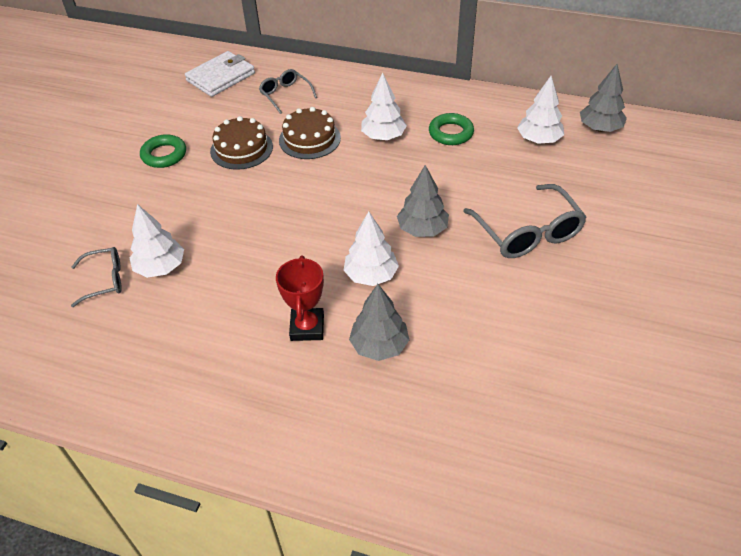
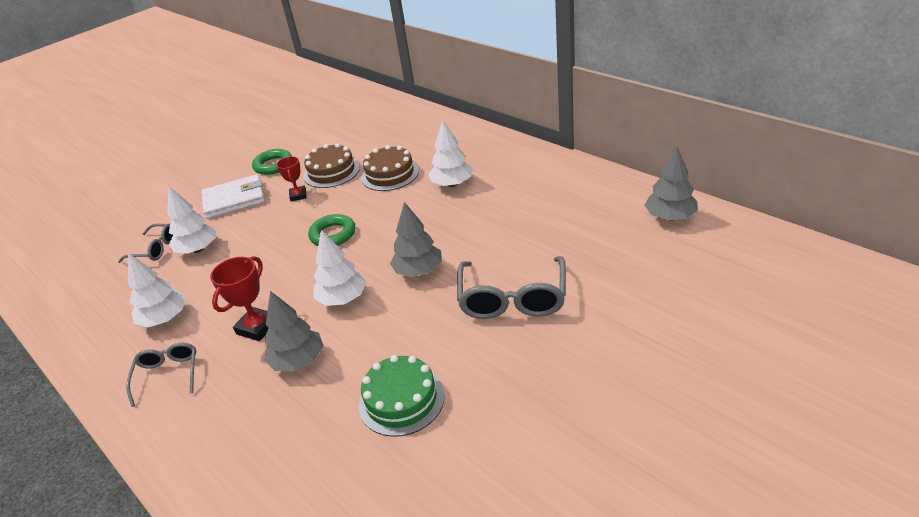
camera: 30 degrees right, 10 degrees down
(221, 77) = (364, 114): white wallet -> white wallet (234, 200)
(226, 182) = (298, 195): none -> red trophy
(285, 95) = (401, 135): grey glasses -> grey glasses (168, 374)
(451, 133) = (515, 193): green ring -> green ring (333, 234)
(505, 348) = (401, 400): none -> green cake
(538, 140) = (595, 215): white tree -> white tree (165, 319)

